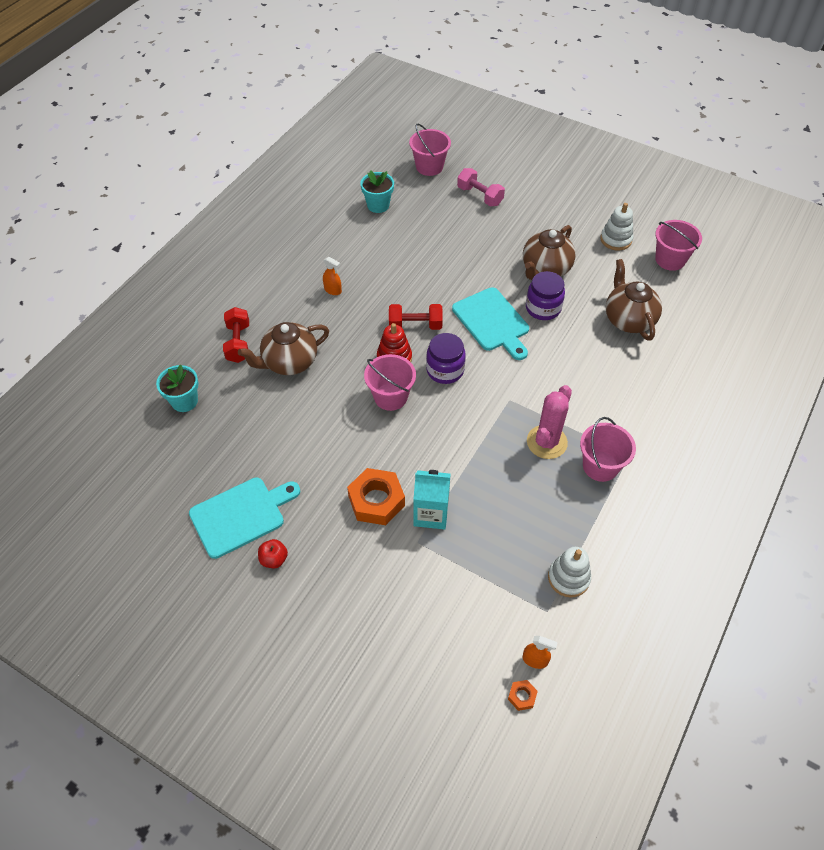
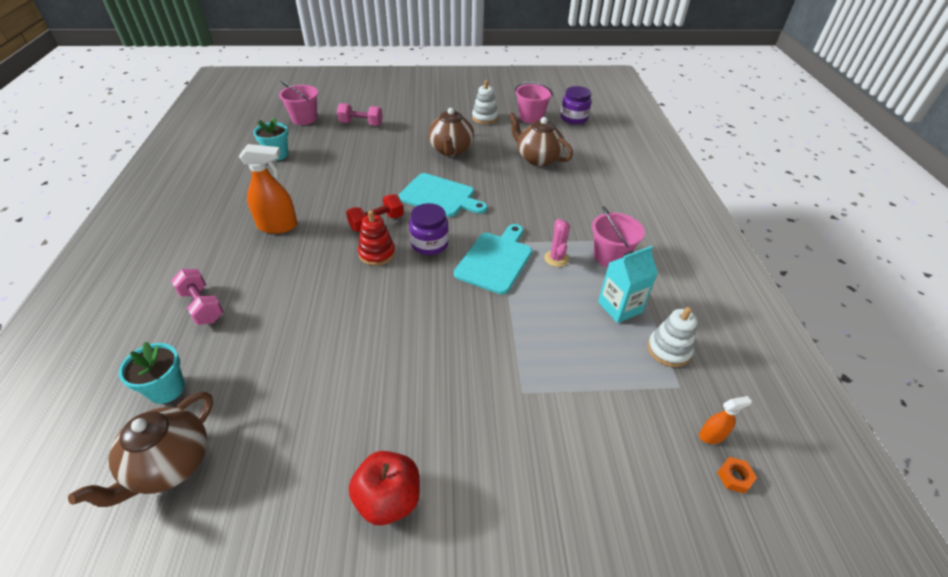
camera: 35 degrees left, 10 degrees down
(238, 343) = (202, 306): red dumbbell -> pink dumbbell
(241, 515) = (315, 473): turquoise cutting board -> turquoise cutting board (495, 260)
(274, 559) = (388, 499): red apple -> red apple, size x1.77
(289, 362) = (272, 299): brown teapot -> brown teapot (170, 465)
(333, 290) = (278, 226): orange spray bottle -> orange spray bottle, size x1.97
(376, 501) = (454, 377): orange nut -> none
(390, 397) = (397, 284): pink bucket -> none
(431, 513) = (513, 361): turquoise carton -> turquoise carton (619, 307)
(543, 308) = (471, 174): purple jar -> purple jar (574, 118)
(546, 442) = (556, 258): pink cactus -> pink cactus, size x0.63

